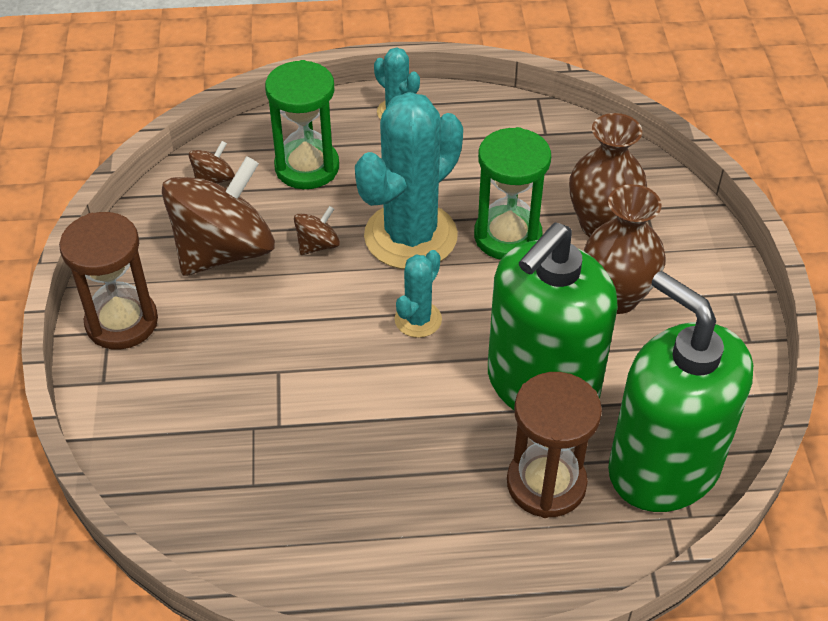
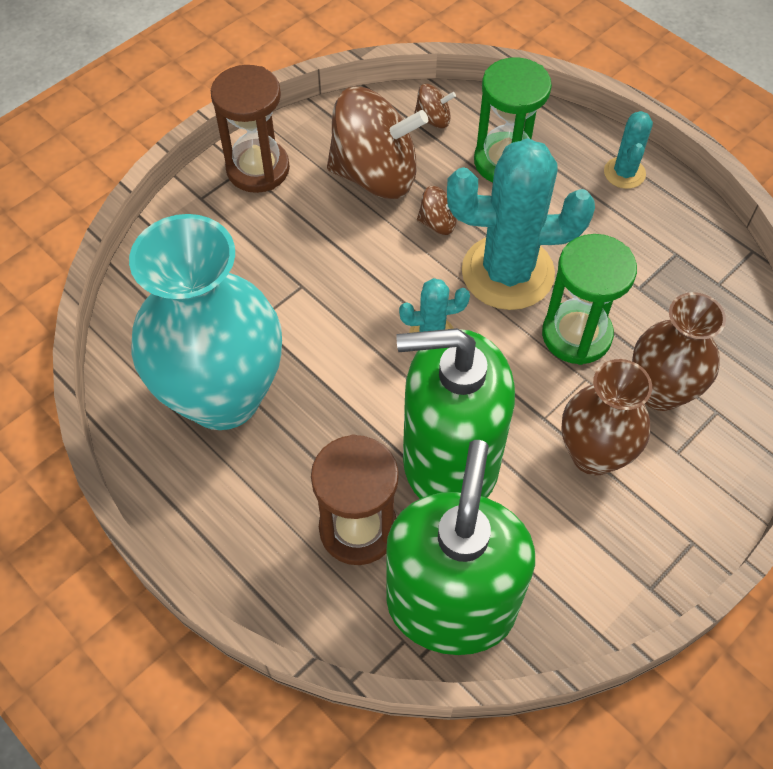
camera: 50 degrees right, 10 degrees up
(330, 497) = (223, 396): none -> turquoise vase

